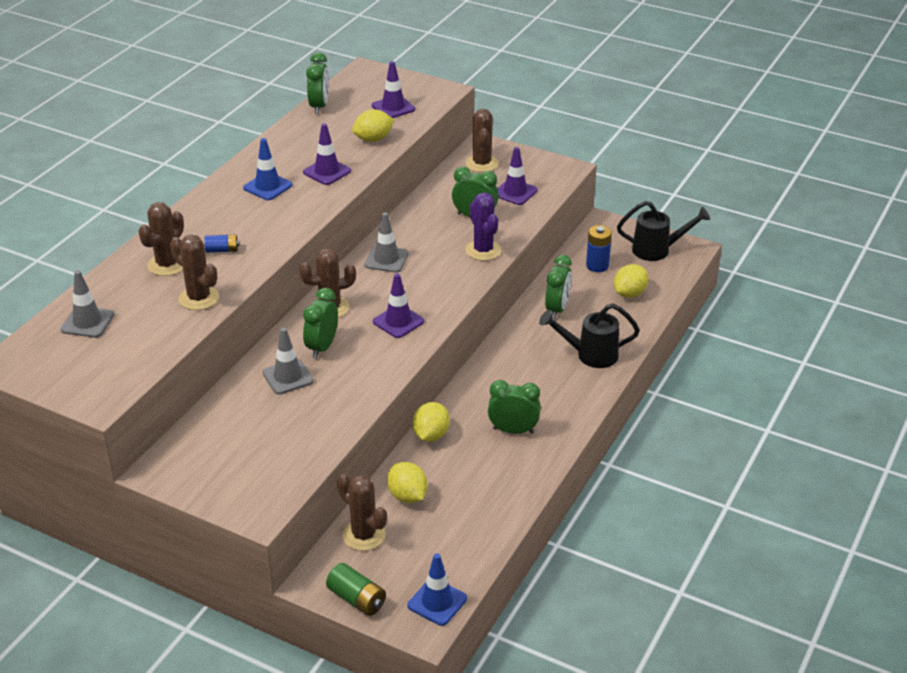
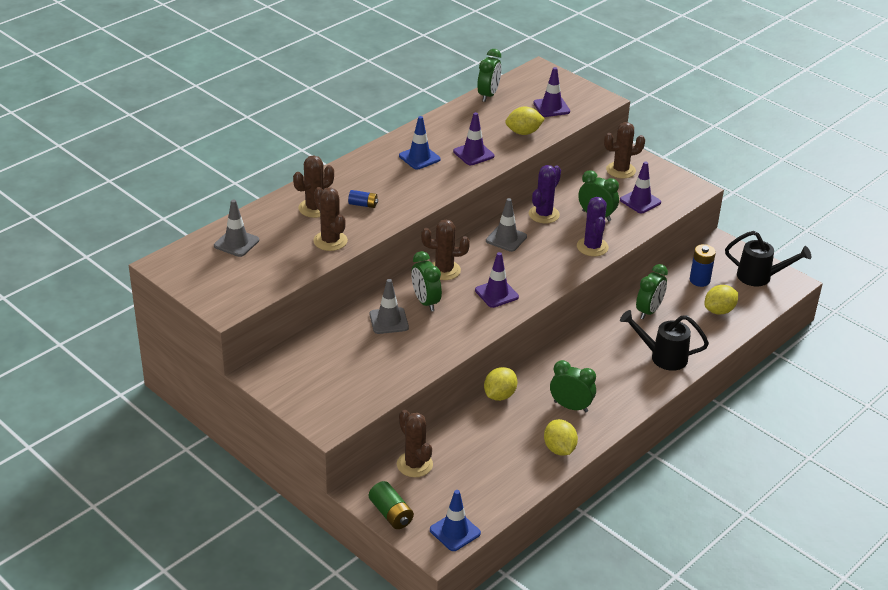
camera: 15 degrees right, 0 degrees up
(322, 347) = (425, 302): green clock -> green clock turned 60 degrees counterclockwise
(407, 496) = (462, 441): yellow lemon -> yellow lemon (559, 449)
(417, 225) = (544, 214): none -> purple cactus
(482, 164) = (620, 170): brown cactus -> brown cactus turned 60 degrees clockwise

